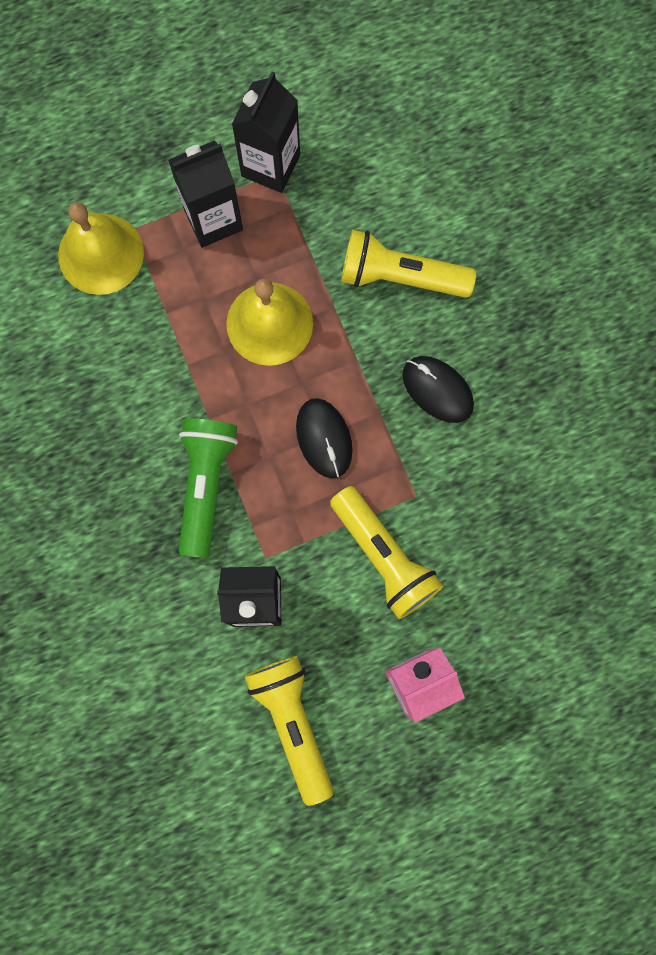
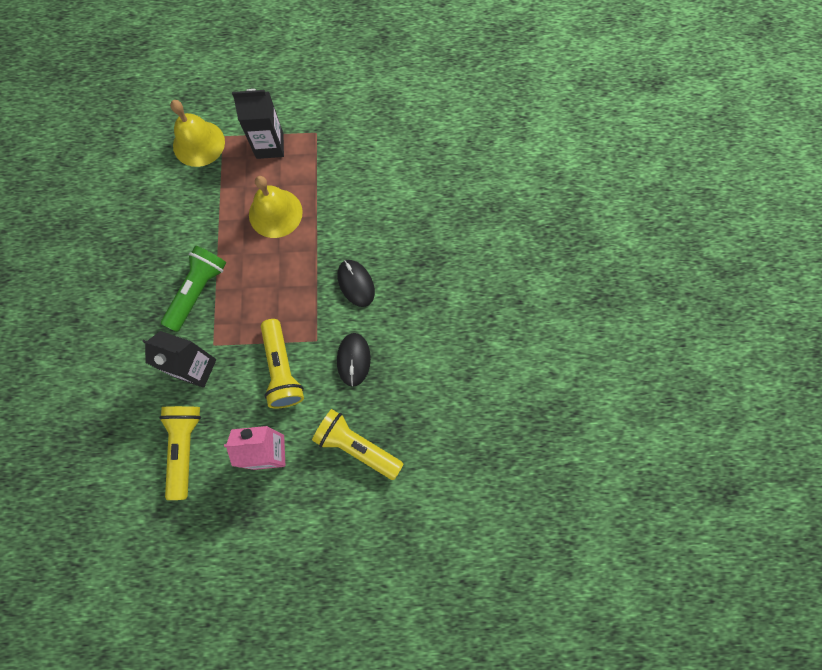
camera: 20 degrees right, 5 degrees down
(270, 165) = (315, 127): black carton -> none
(324, 438) = (277, 288): black mouse -> black mouse (353, 360)
(400, 277) = (362, 212): yellow flashlight -> yellow flashlight (356, 446)

